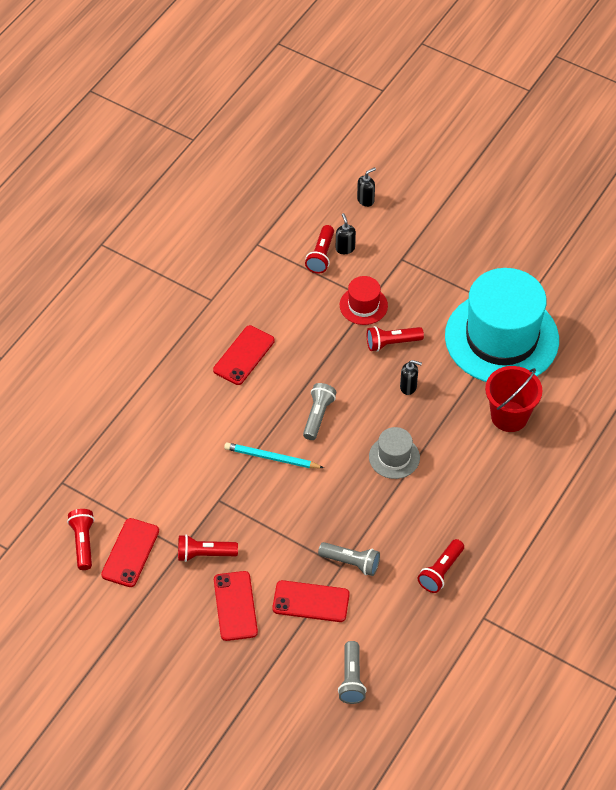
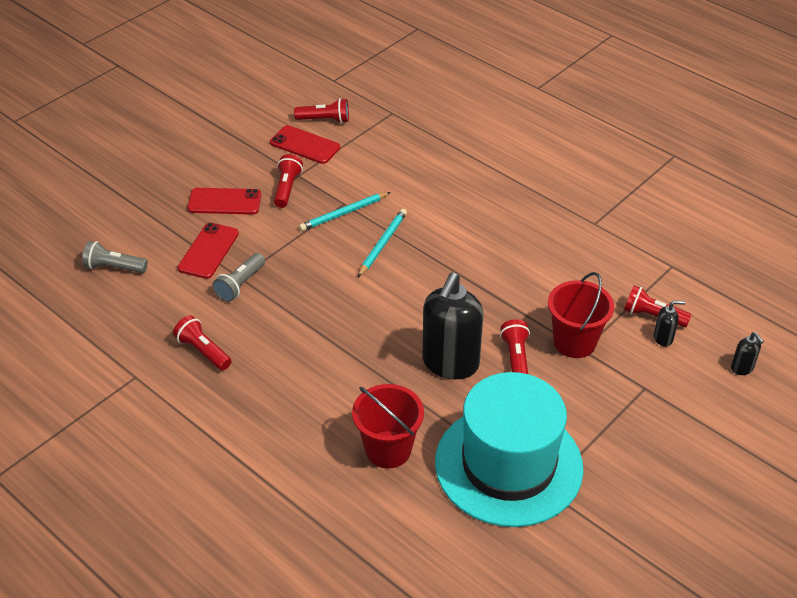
camera: 100 degrees right, 10 degrees down
(234, 497) = (344, 213): none -> turquoise pencil
(244, 355) = (516, 239): red phone -> none
(318, 416) = (426, 284): grey flashlight -> none
(363, 305) = (574, 342): red hat -> red bucket
(394, 457) = (358, 336): grey hat -> none
(408, 387) = (450, 363): black soap dispenser -> black soap dispenser, size x2.38

